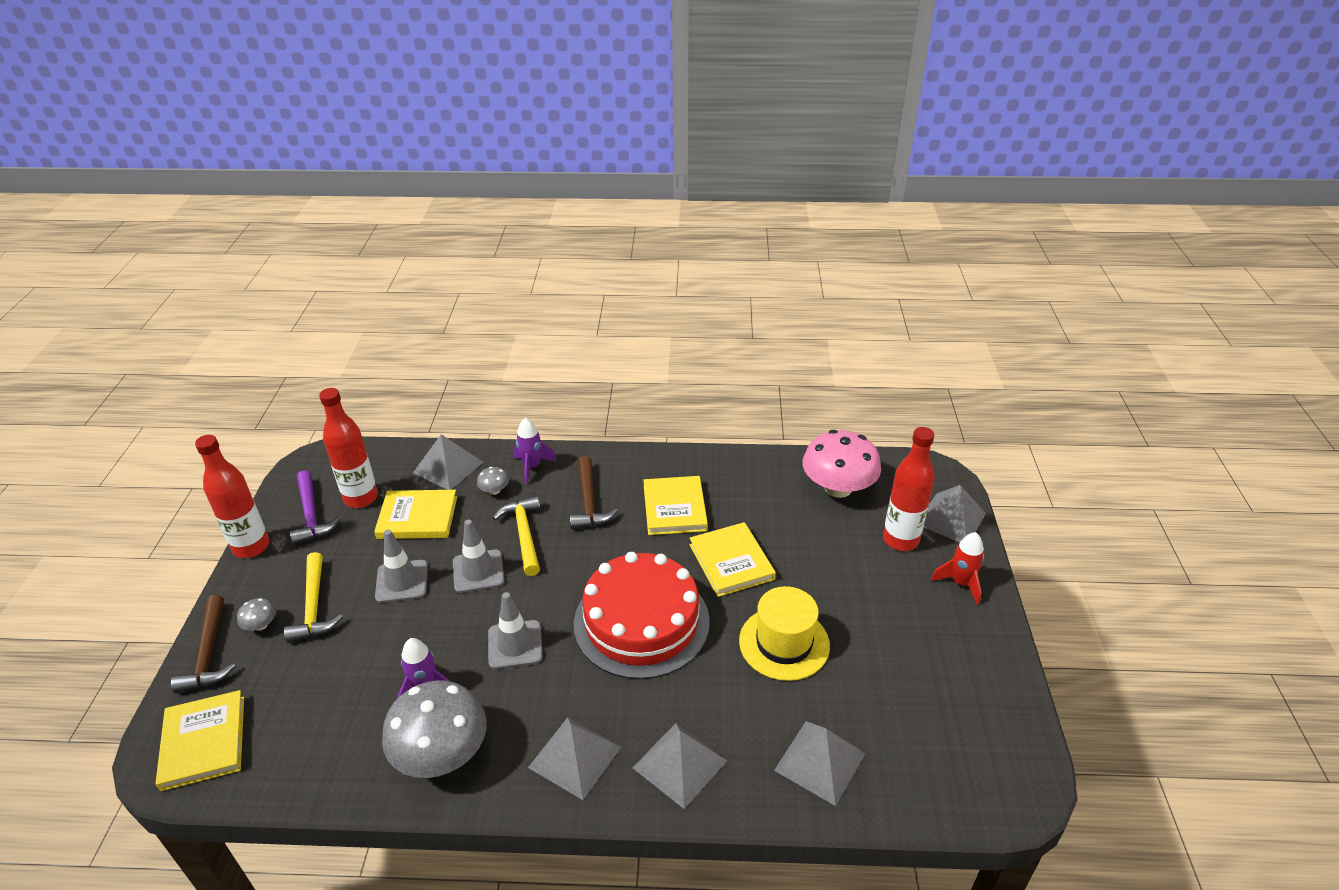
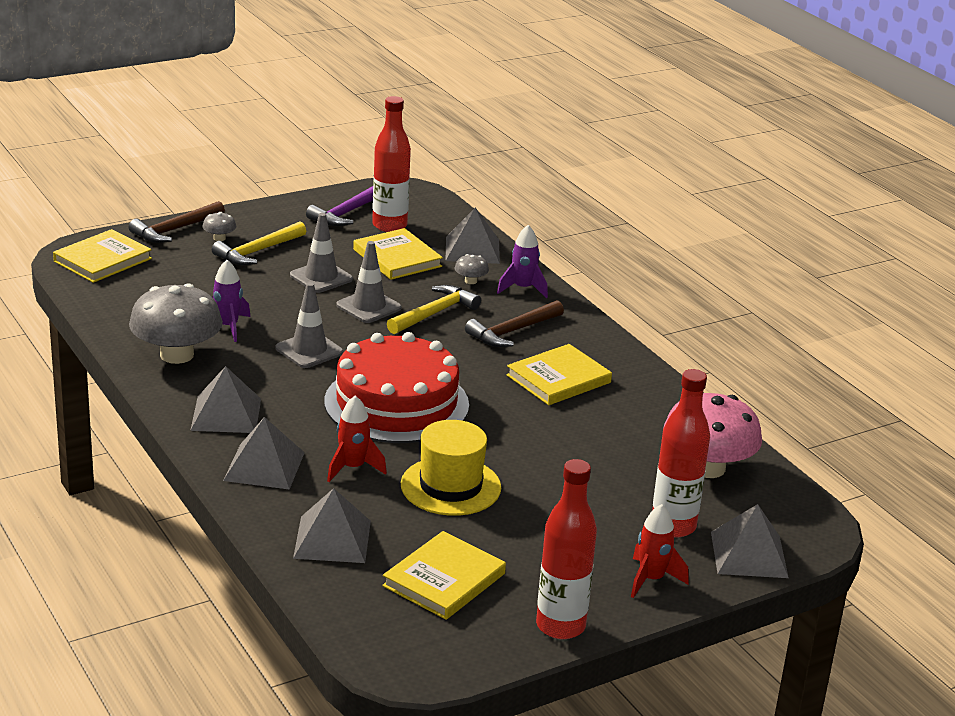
camera: 55 degrees right, 10 degrees down
(251, 547) = (287, 203): red bottle -> red bottle (560, 626)
(720, 697) = (353, 468): none -> red rocket
(731, 562) = (523, 430): yellow book -> yellow book (444, 580)

